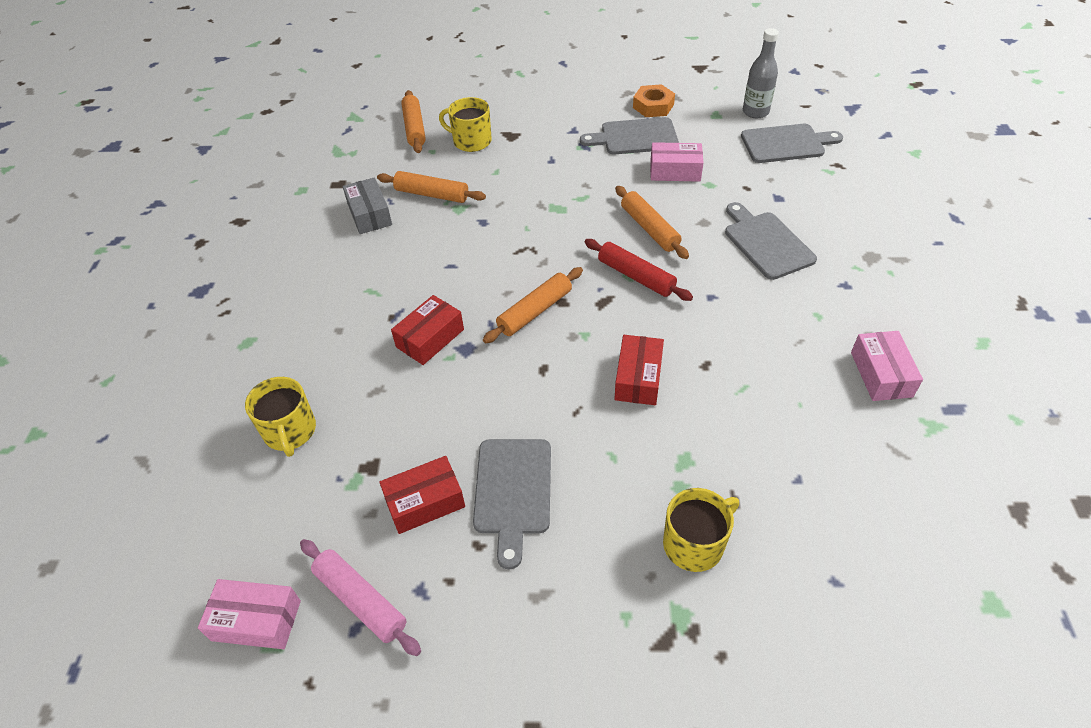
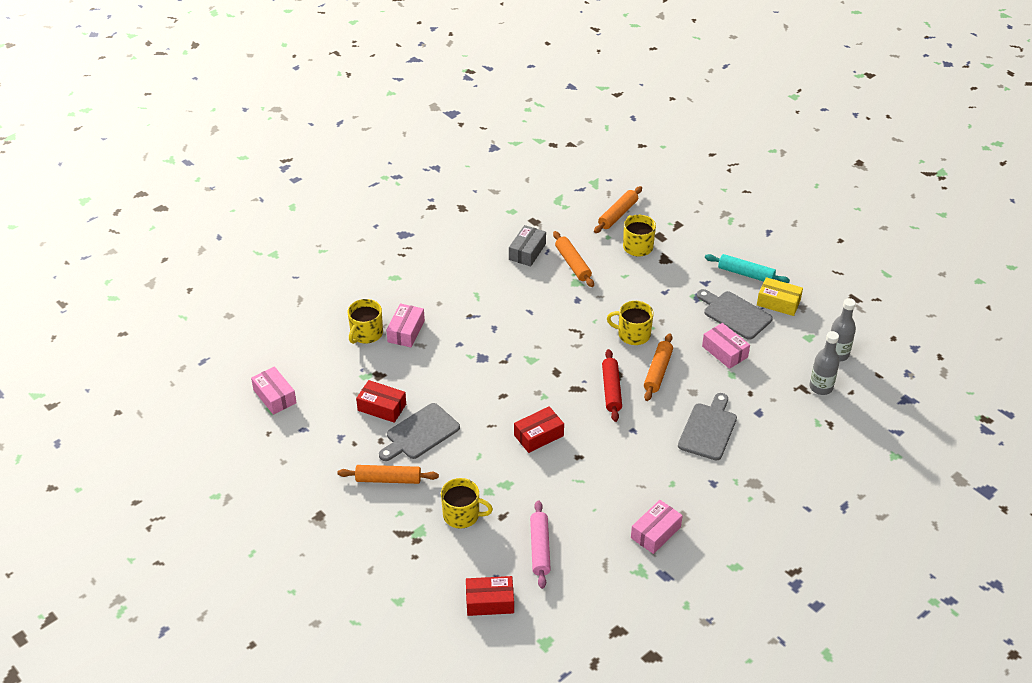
camera: 45 degrees right, 5 degrees down
(338, 389) = (406, 331): none -> pink box
(361, 600) = (316, 422): pink rolling pin -> pink rolling pin (540, 548)
(430, 338) = (473, 340): red box -> red box (489, 601)
(535, 311) = (537, 366): orange rolling pin -> orange rolling pin (388, 479)
(579, 214) = (633, 334): none -> yellow mug
(594, 102) = (746, 274): none -> turquoise rolling pin
(653, 106) = (778, 303): orange nut -> yellow box
(786, 143) = (821, 387): grey cutting board -> grey bottle

